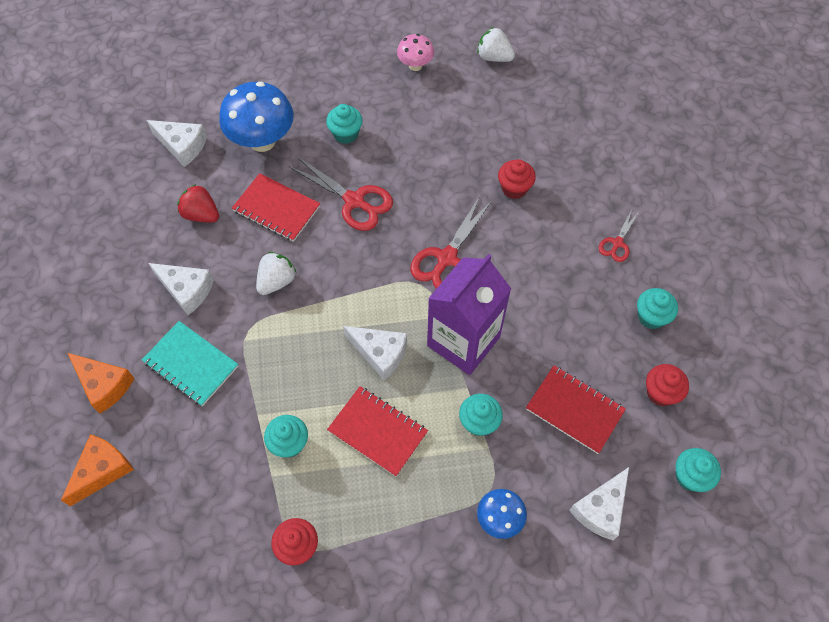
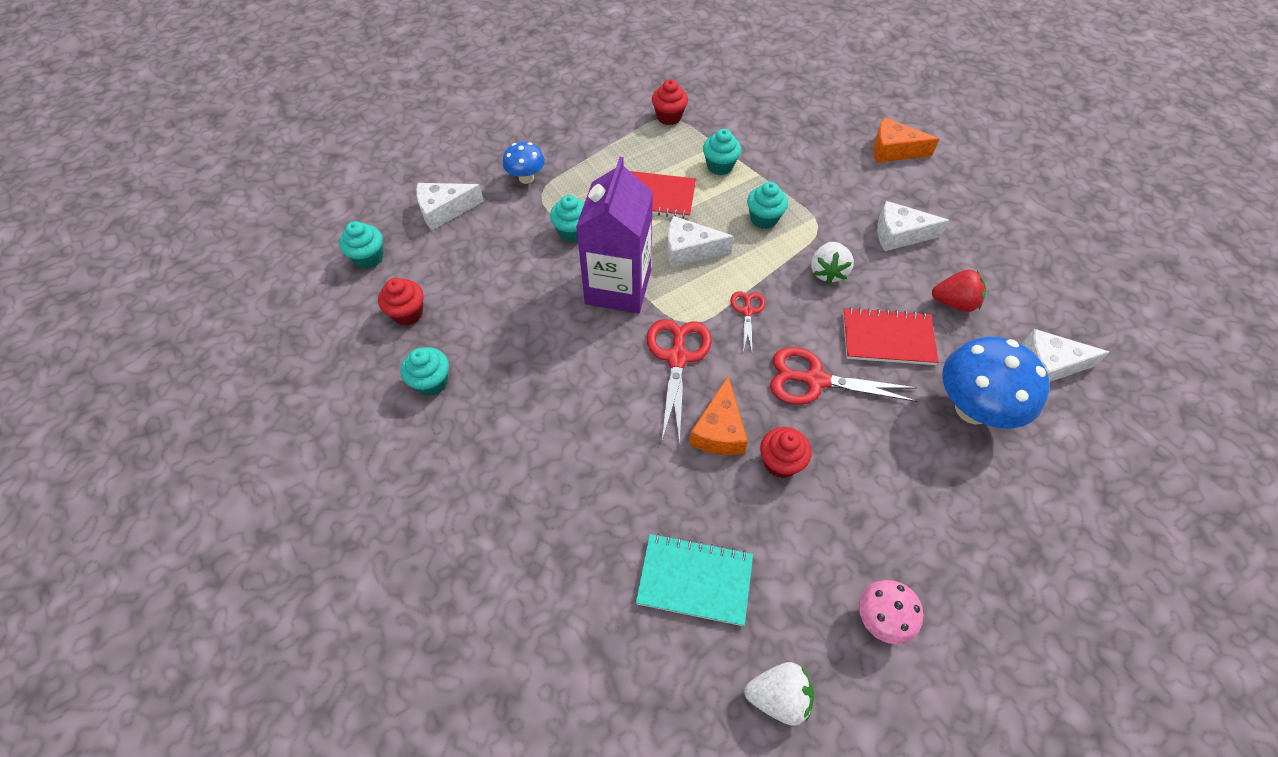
camera: 155 degrees right, 5 degrees down
(102, 470) = (841, 108): orange cheese -> orange cheese (719, 430)
(191, 364) = (841, 186): turquoise notebook -> turquoise notebook (694, 580)
(345, 134) = (888, 461): turquoise cupcake -> turquoise cupcake (764, 219)
(514, 188) = (642, 474): red cupcake -> red cupcake (780, 462)
(574, 410) = (489, 270): red notebook -> none
(601, 509) = (444, 210): white cheese -> white cheese turned 120 degrees counterclockwise
(617, 243) = (491, 453): red scissors -> red scissors (747, 311)

